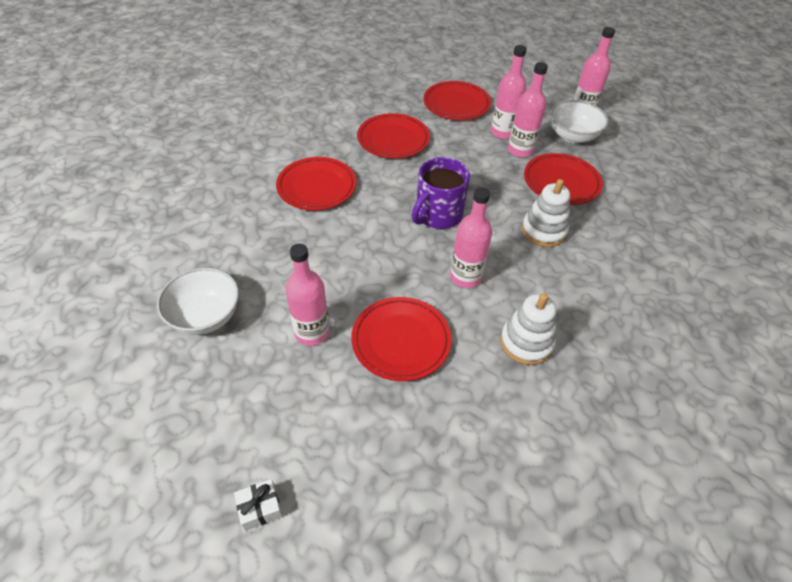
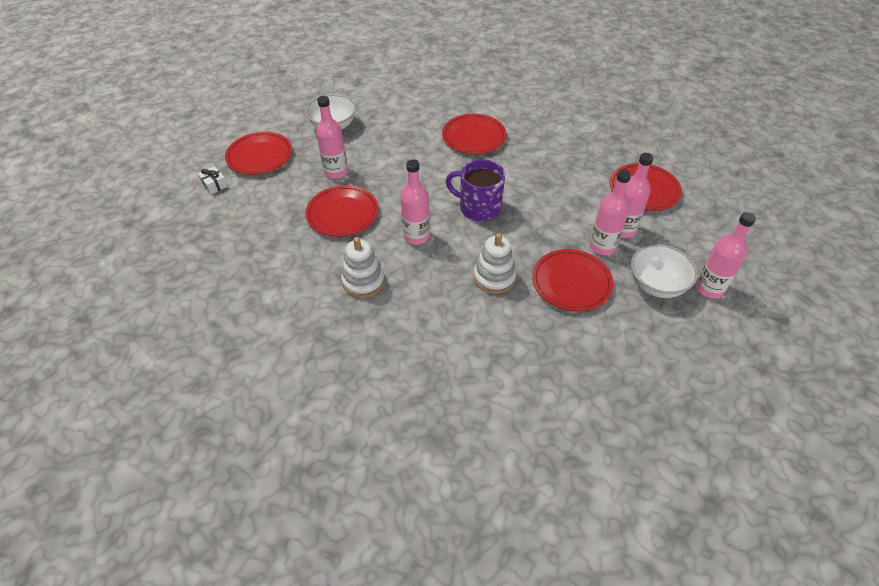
camera: 75 degrees right, 0 degrees up
(393, 140) = (559, 162): red plate -> red plate (260, 156)

